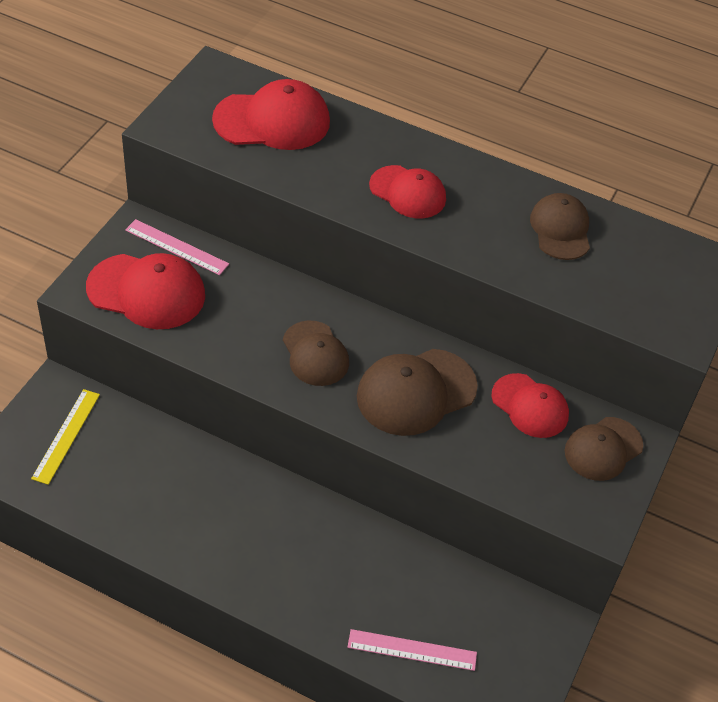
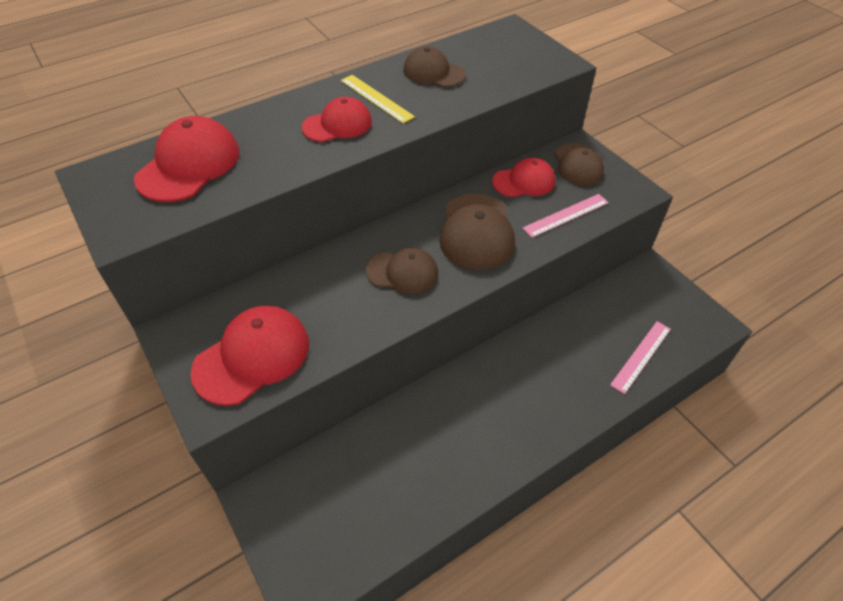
camera: 55 degrees left, 0 degrees up
(66, 436) = (314, 512): yellow ruler -> yellow ruler (376, 98)
(176, 247) = (221, 314): pink ruler -> pink ruler (566, 215)

